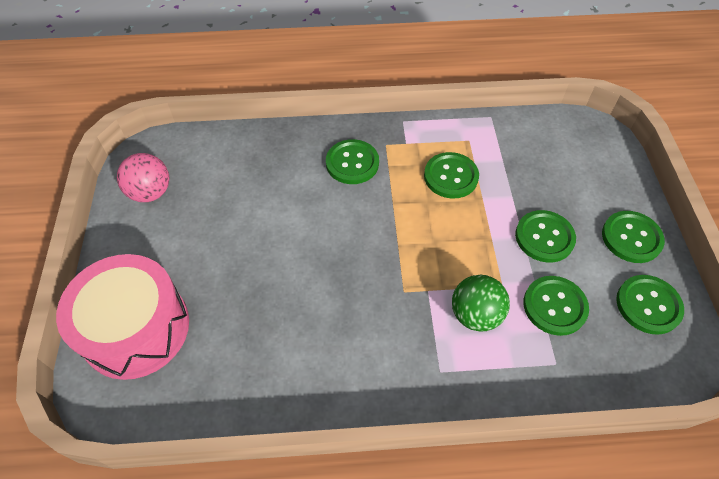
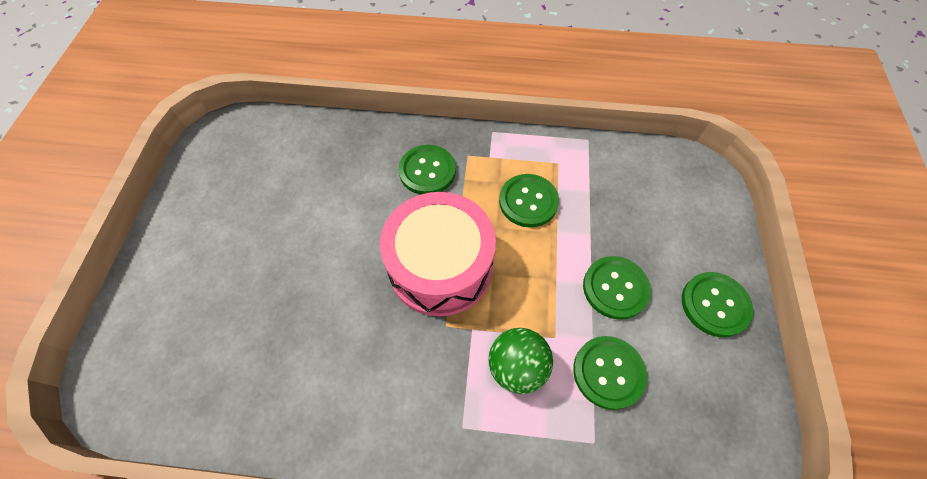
camera: 10 degrees right, 5 degrees up
(136, 328) = (160, 320): pink drum -> pink drum (440, 266)
(151, 192) = (216, 173): pink ball -> none
(648, 305) = (717, 390): green button -> none

